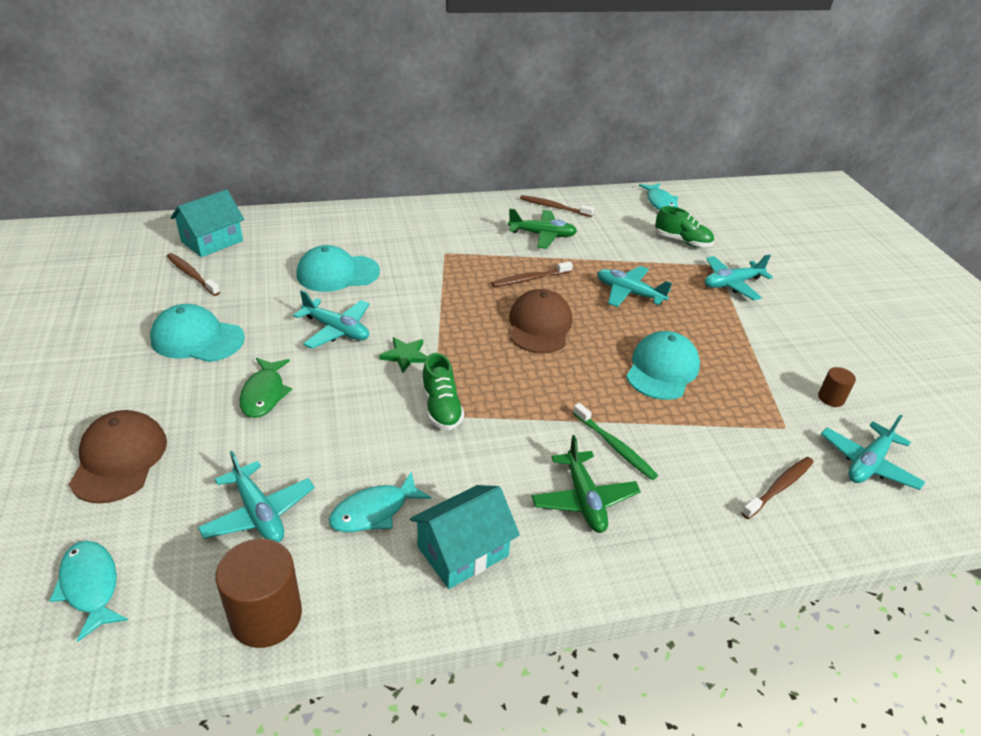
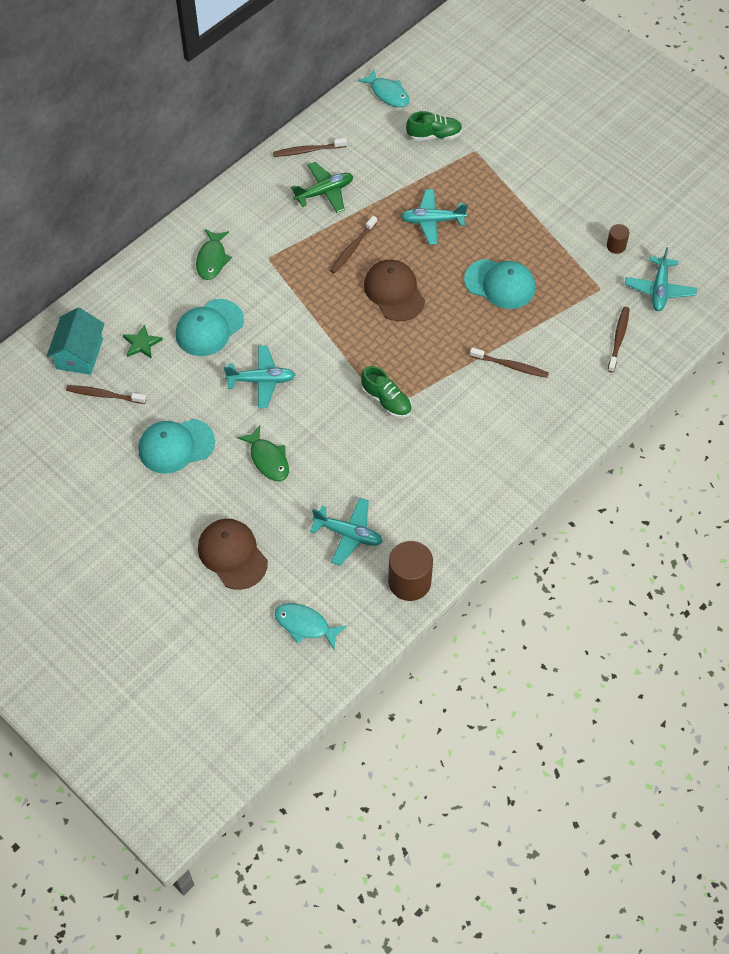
camera: 30 degrees left, 20 degrees up
(374, 511) = (410, 493): turquoise fish -> none
(395, 234) = (212, 259): none -> green fish
(405, 356) = (328, 374): green star -> green star (142, 344)
(462, 551) = (477, 486): turquoise house -> none
(584, 499) = (517, 414): green plane -> none
(615, 446) = (510, 366): green toothbrush -> brown toothbrush
(662, 369) = (500, 284): turquoise cap -> turquoise cap turned 120 degrees clockwise
(732, 284) = (497, 166): turquoise plane -> none

